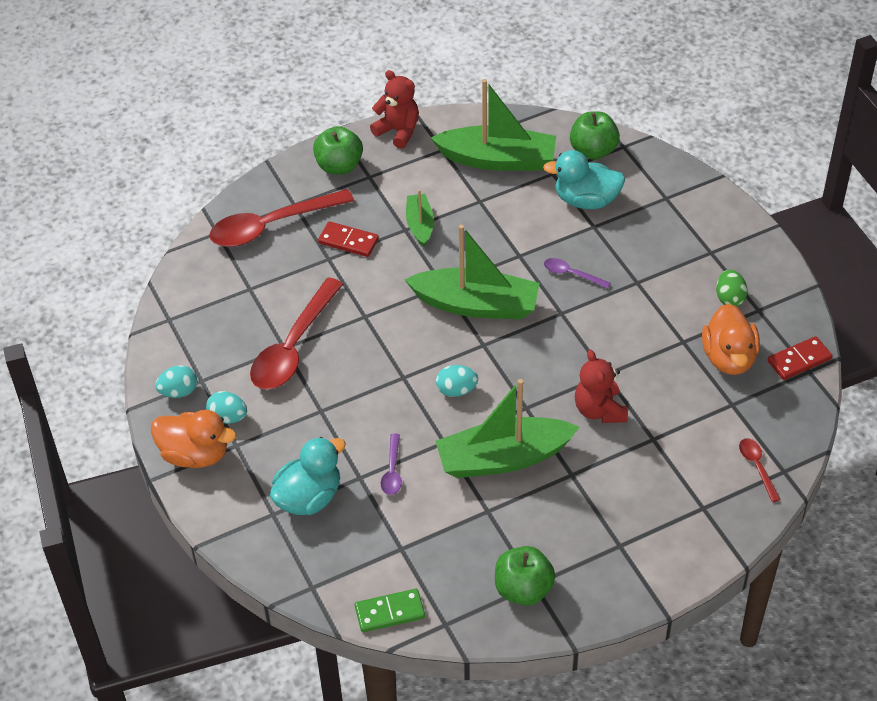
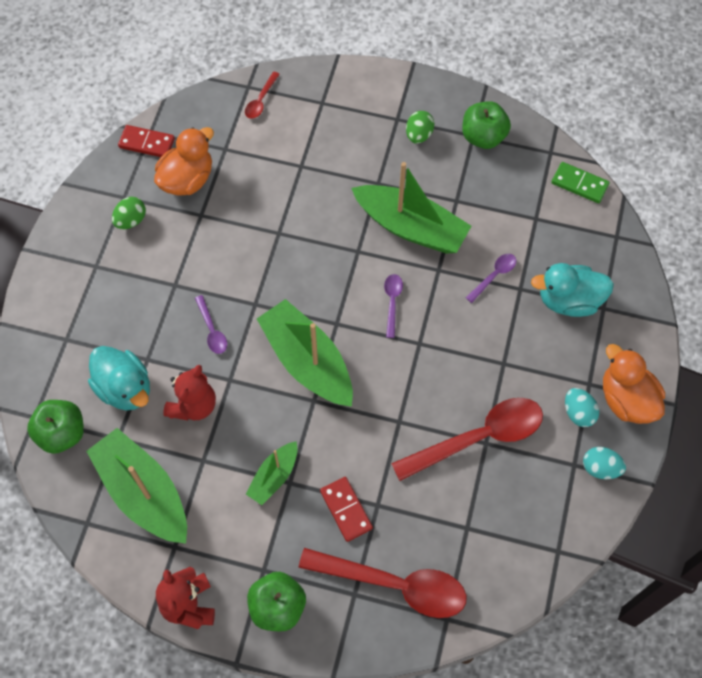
camera: 140 degrees left, 15 degrees up
(456, 390) = (392, 302): turquoise egg -> purple spoon
(584, 545) = (418, 135): none -> green egg
(599, 410) = (312, 211): red teddy bear -> red teddy bear (193, 405)

